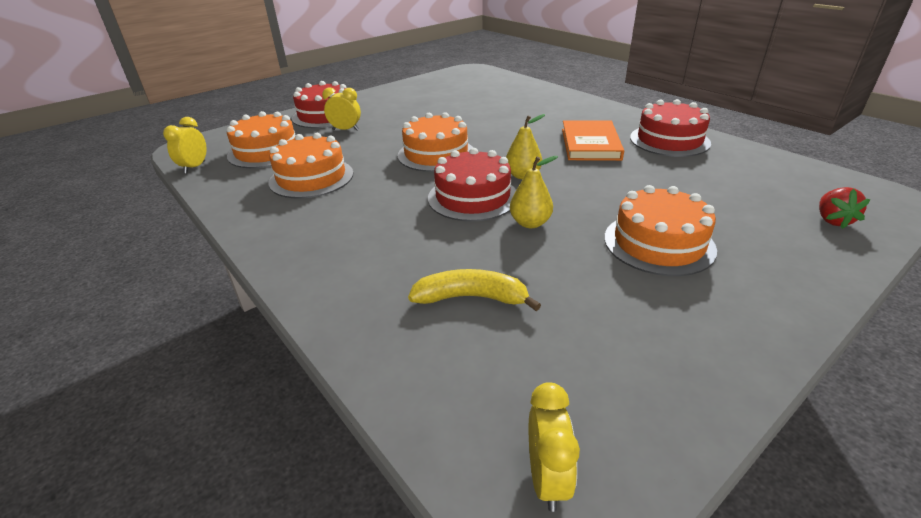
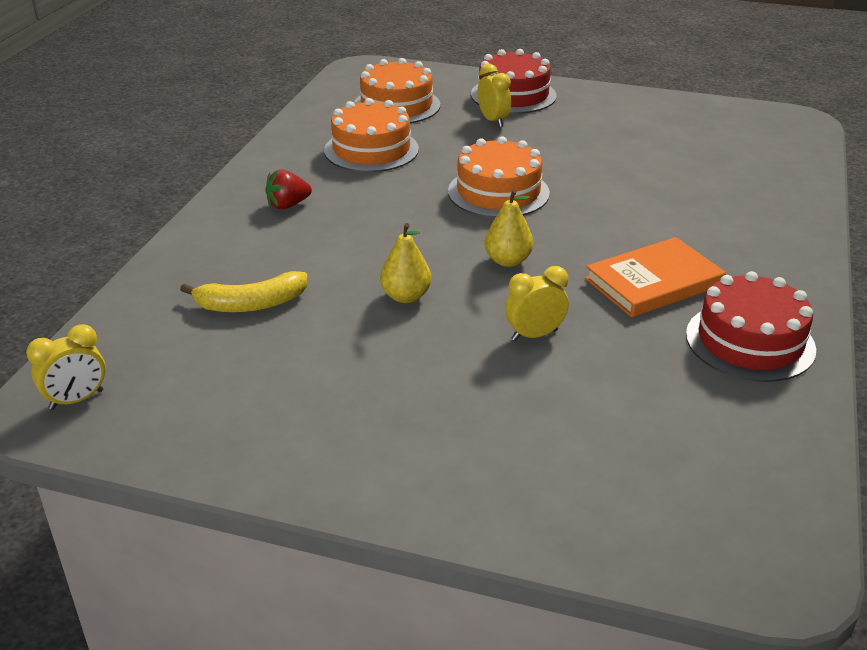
camera: 55 degrees right, 0 degrees up
(195, 167) = (331, 90): yellow clock -> yellow clock (534, 335)
(471, 298) = (251, 304): yellow banana -> yellow banana turned 105 degrees clockwise
(473, 197) = (425, 247): red cake -> none
(658, 243) = (442, 387): orange cake -> none
(832, 220) = (637, 519): red strawberry -> red strawberry (288, 205)

